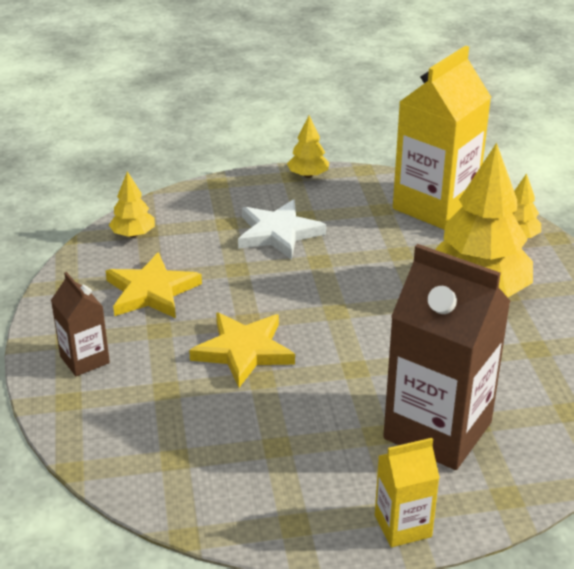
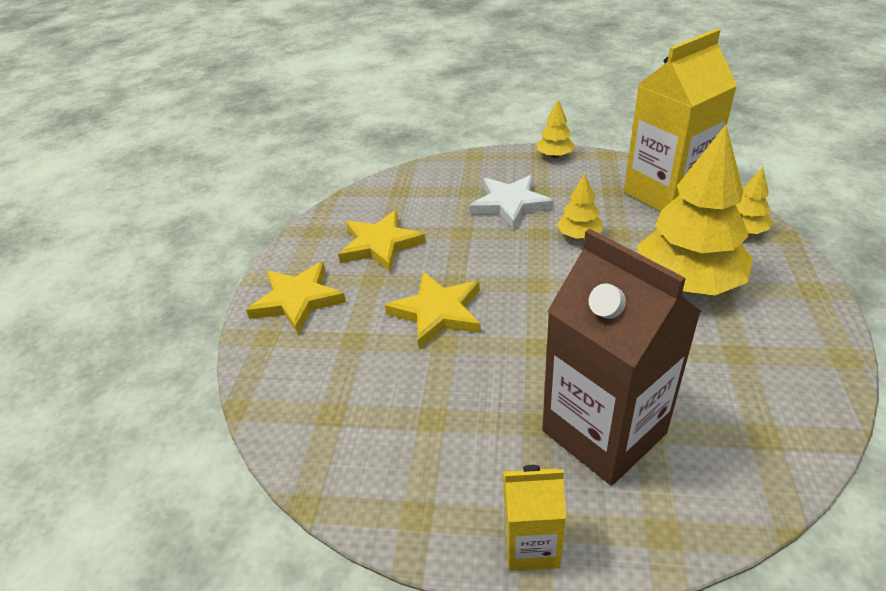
camera: 20 degrees right, 5 degrees up
(84, 360) = (297, 300): brown carton -> yellow star
(133, 234) = (387, 193): yellow tree -> yellow tree (579, 235)

